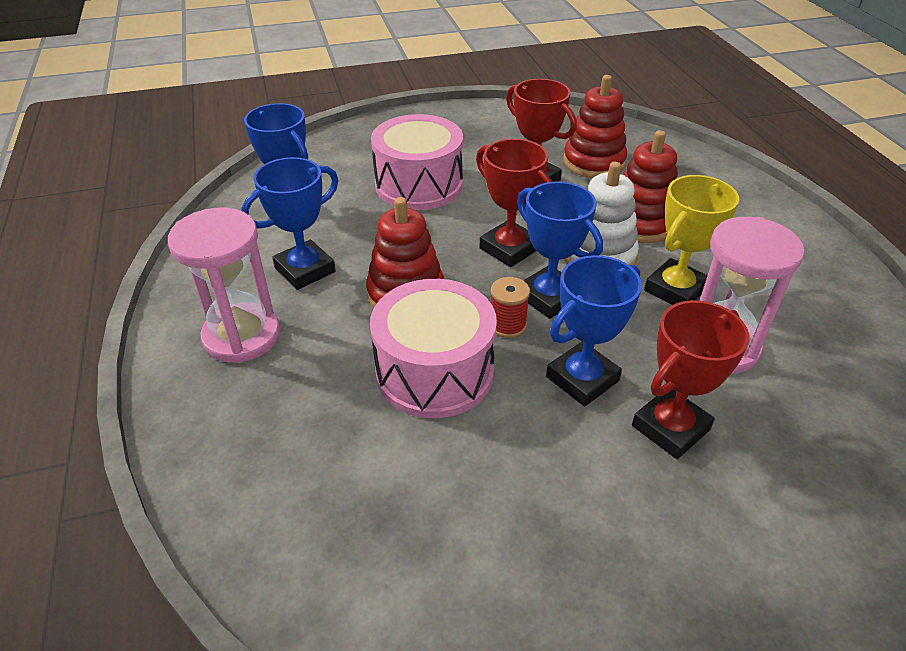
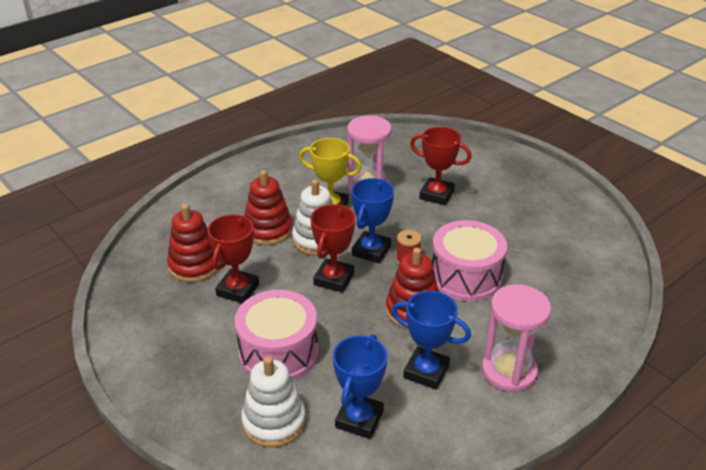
camera: 115 degrees left, 5 degrees down
(336, 164) = (274, 421): none -> white stacking toy
(582, 379) = (427, 225): blue trophy -> none

